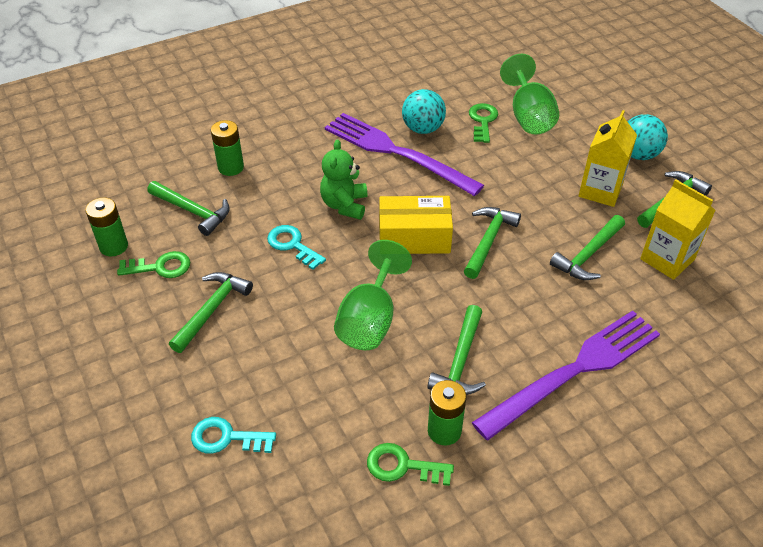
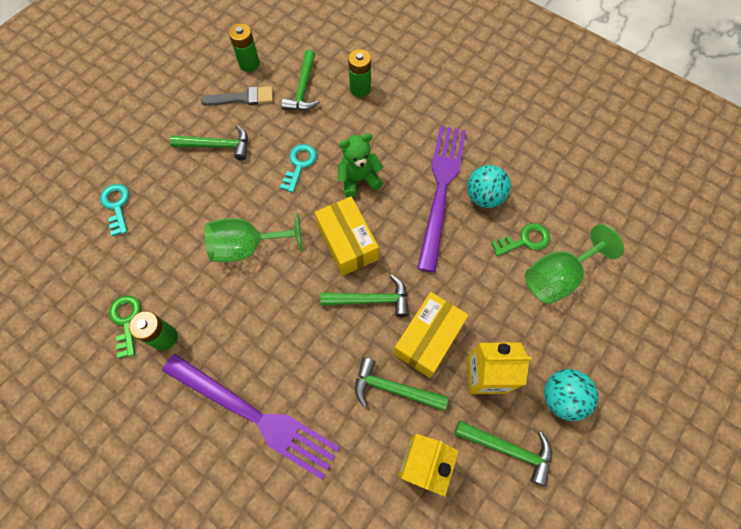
camera: 65 degrees right, 20 degrees up
(160, 267) = (242, 98): green key -> grey brush
(460, 361) = (232, 325): green hammer -> none
(549, 215) = (428, 339): none -> yellow box

